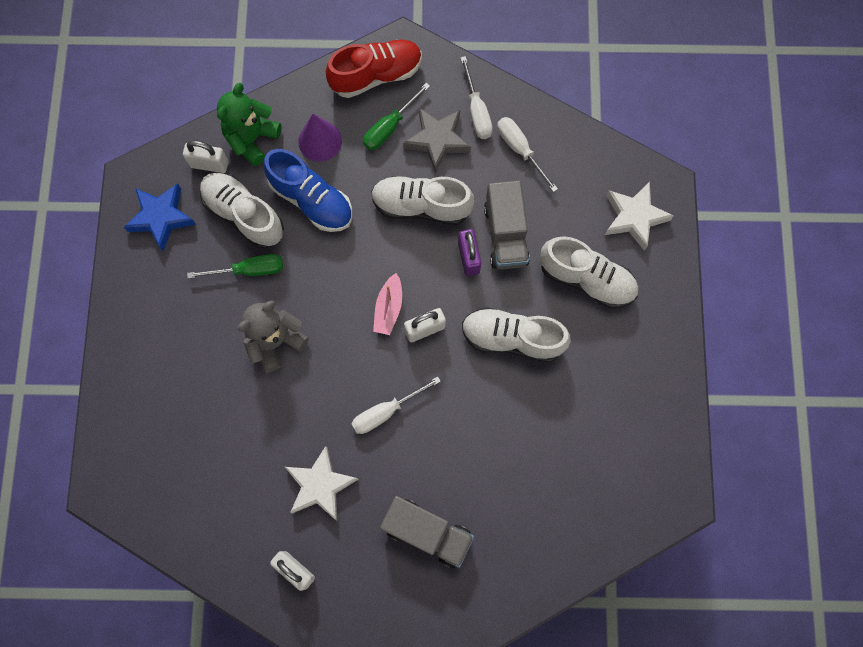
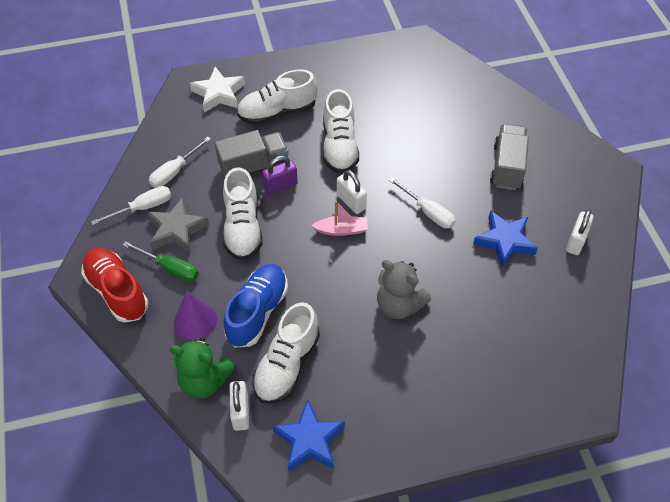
camera: 105 degrees left, 20 degrees down
(249, 270) = (340, 345): green screwdriver -> none
(320, 485) = (504, 241): white star -> blue star
(586, 279) = (277, 112): white shoe -> white shoe turned 120 degrees counterclockwise

